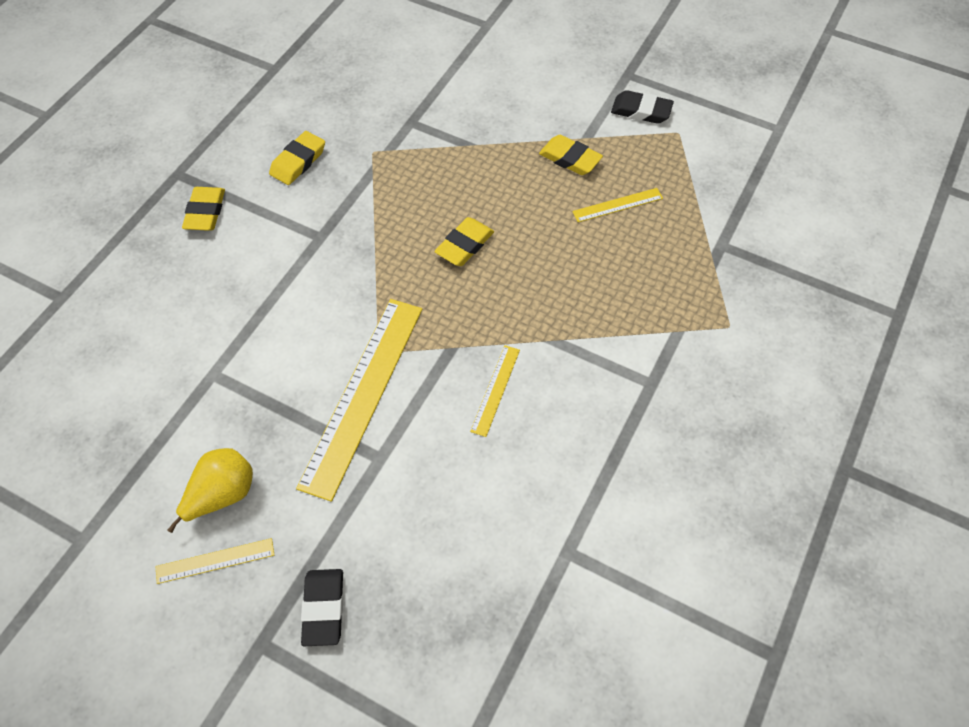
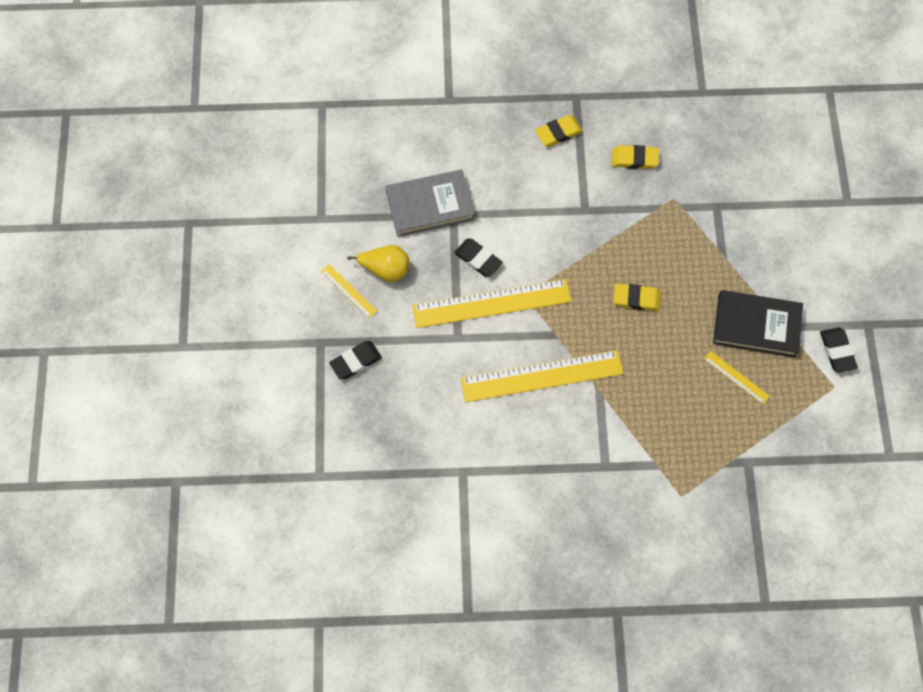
camera: 60 degrees right, 10 degrees up
(178, 394) = (430, 205): none -> grey book
(293, 378) = (478, 259): none -> black eraser
(495, 390) = (542, 376): yellow ruler -> yellow ruler, size x2.19
(570, 159) = (756, 326): yellow eraser -> black book

